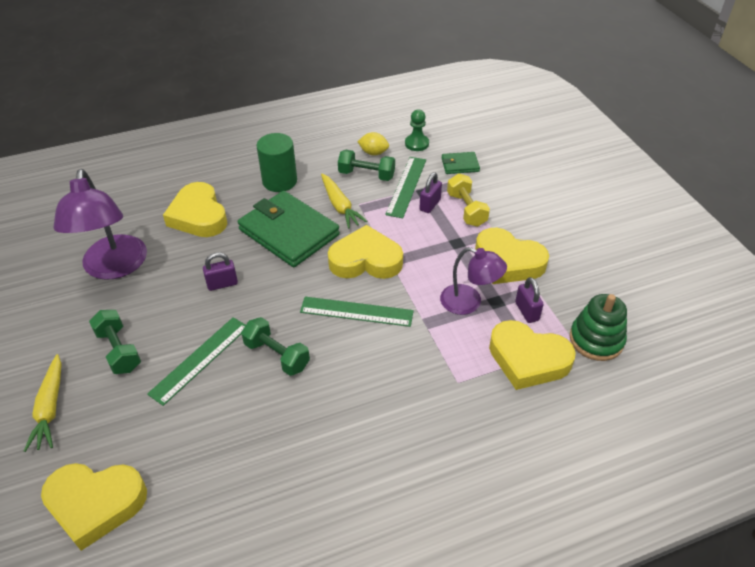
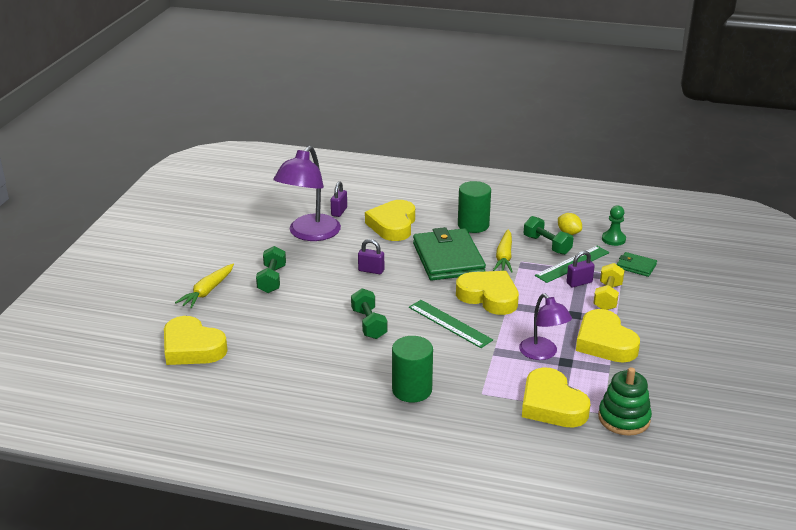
camera: 35 degrees right, 15 degrees down
(200, 359) = (317, 305): green ruler -> none
(390, 417) = (412, 390): none -> green cylinder
(527, 311) = (584, 378): purple padlock -> purple padlock (339, 211)

